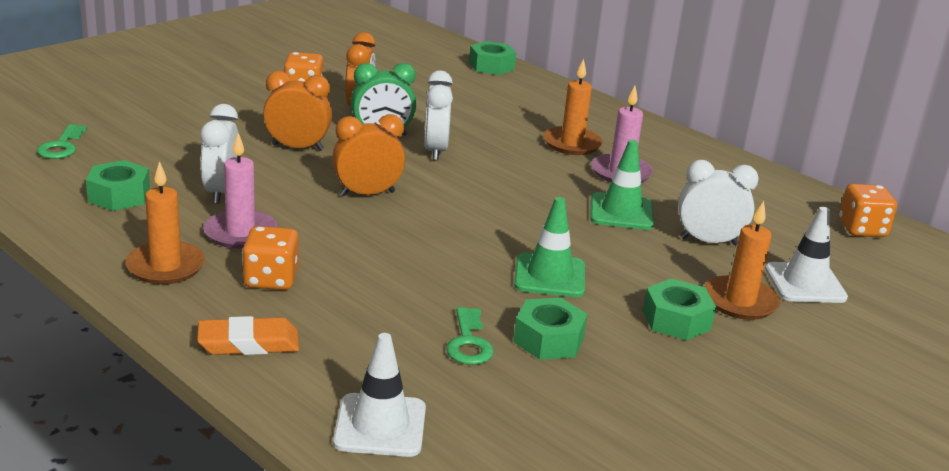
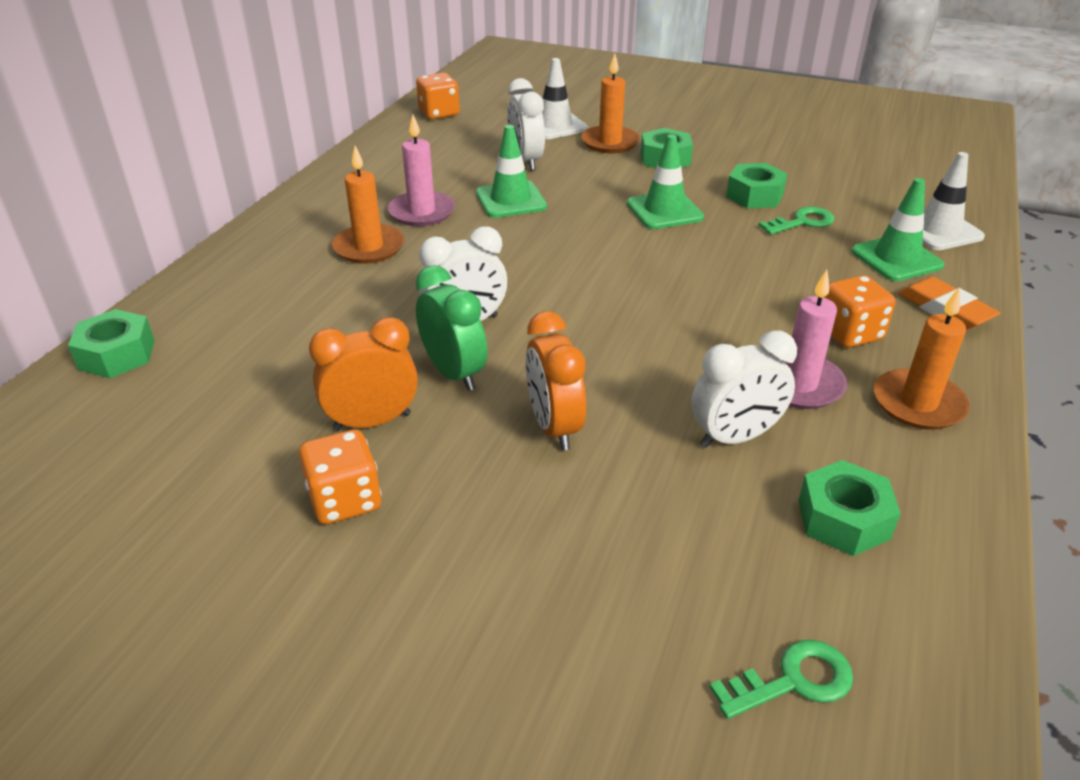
camera: 110 degrees left, 10 degrees up
(352, 363) = (896, 259): none -> green traffic cone
(367, 194) = (622, 335): orange clock -> none

